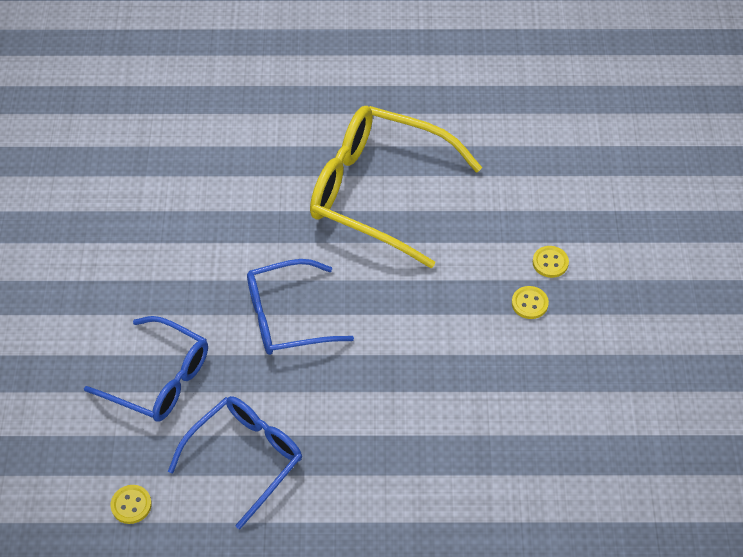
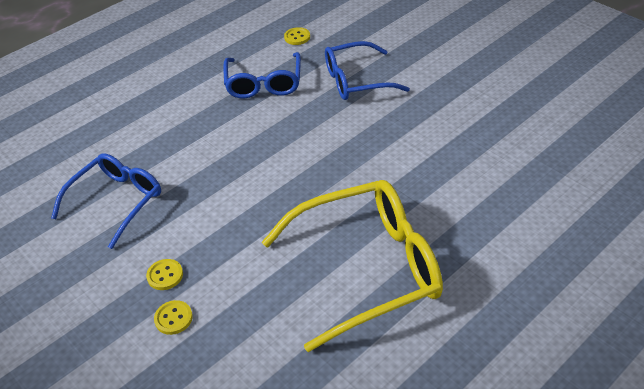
camera: 140 degrees right, 10 degrees down
(287, 317) = (326, 151): blue glasses -> blue glasses (116, 201)

